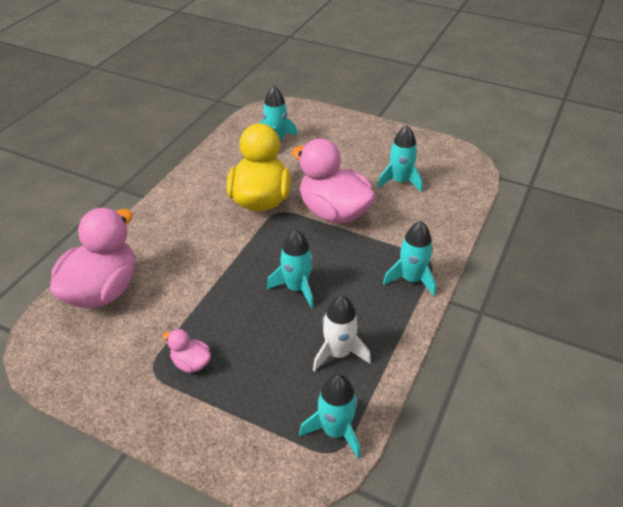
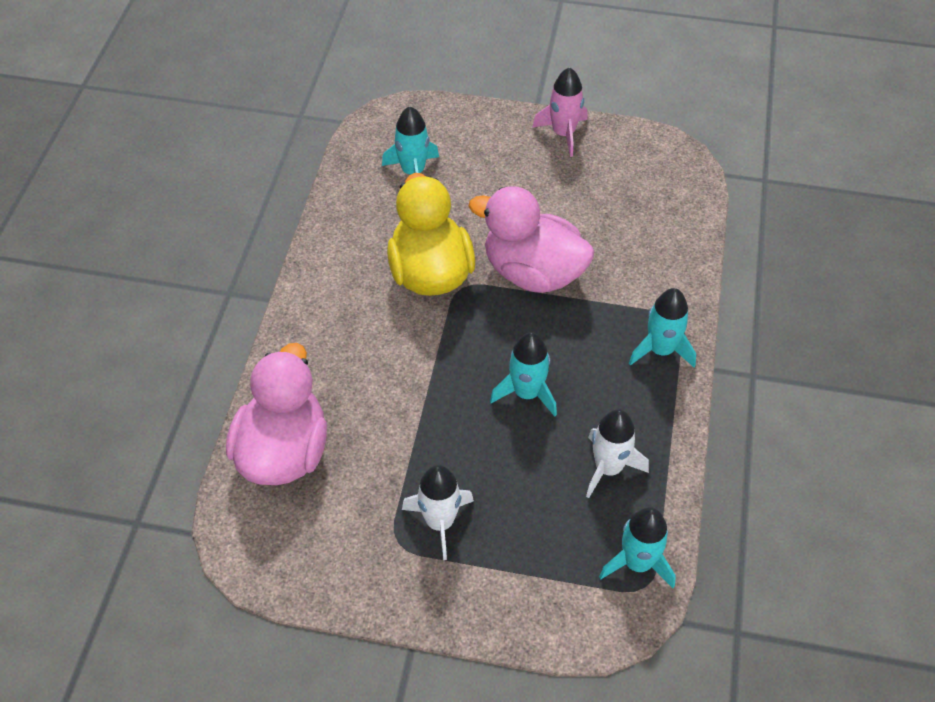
camera: 15 degrees left, 10 degrees up
(191, 363) = (440, 522): pink duck -> white rocket
(389, 135) = (563, 134): none -> pink rocket
(400, 181) = (601, 207): turquoise rocket -> none

